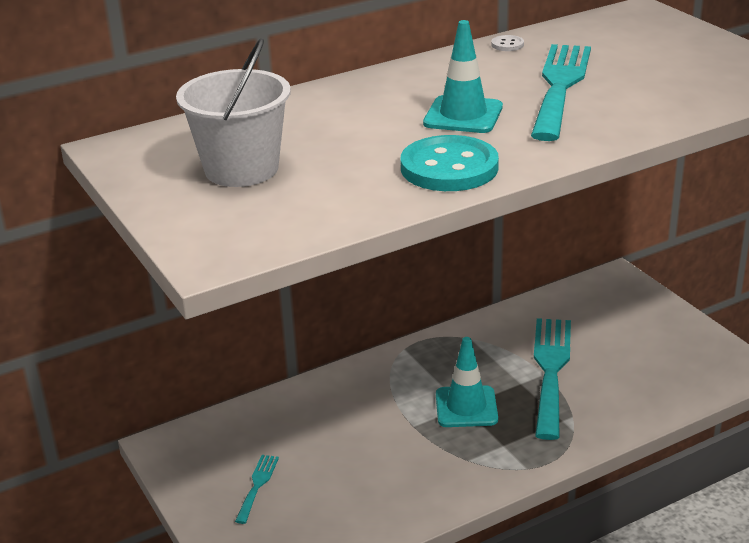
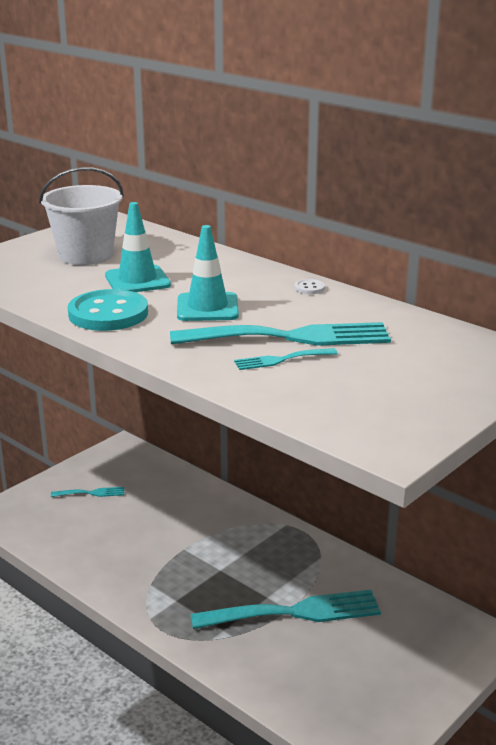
camera: 70 degrees right, 5 degrees down
(466, 407) = (219, 571): turquoise traffic cone -> turquoise traffic cone (137, 280)
(507, 45) = (374, 307): white button -> white button (309, 288)
(610, 96) = (281, 360): none -> turquoise fork

